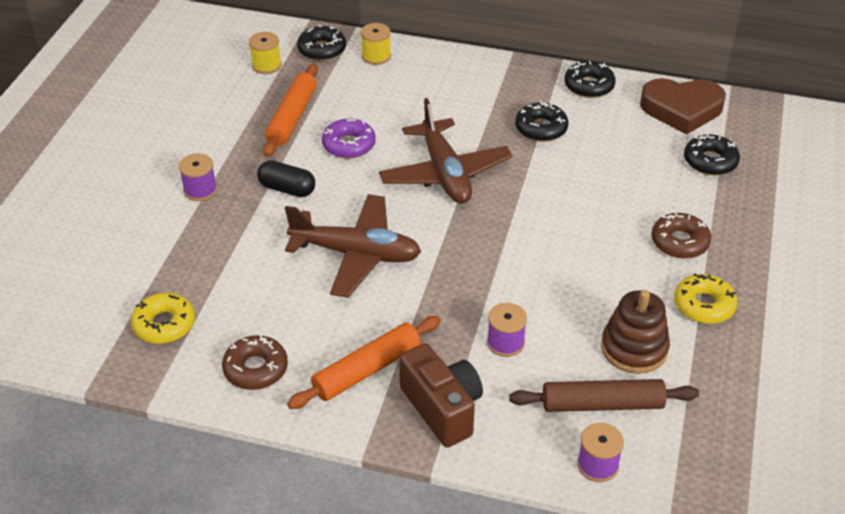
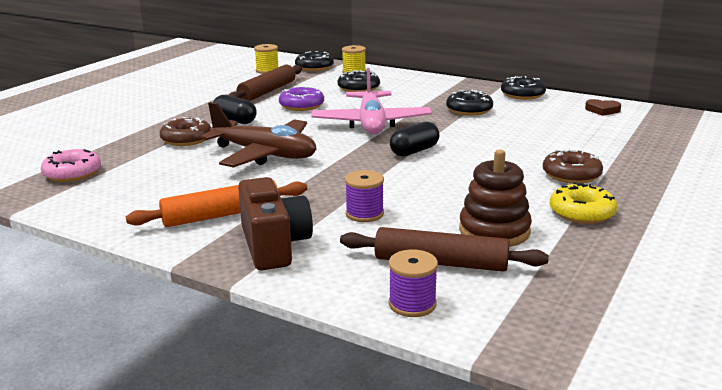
camera: 15 degrees right, 20 degrees down
(164, 324) = (72, 173): yellow donut -> pink donut
(200, 190) = (167, 116): purple spool -> none
(256, 369) = (123, 204): brown donut -> brown donut (186, 139)
(292, 117) = (267, 91): orange rolling pin -> brown rolling pin
(445, 173) = (371, 123): brown plane -> pink plane
(512, 222) = (414, 151): none -> black capsule
(681, 109) = (602, 110): brown heart -> brown heart, size x0.45
(710, 161) = (619, 136): black donut -> black donut (358, 88)

